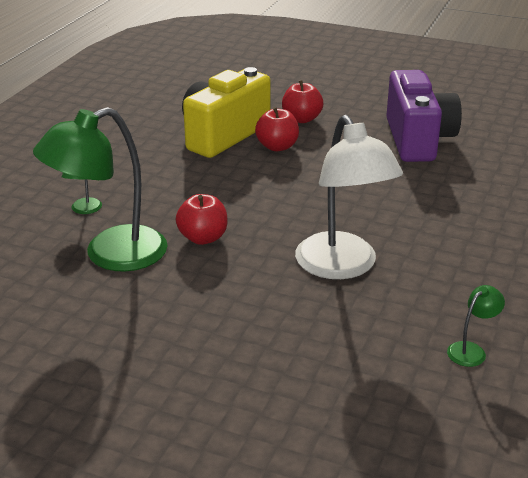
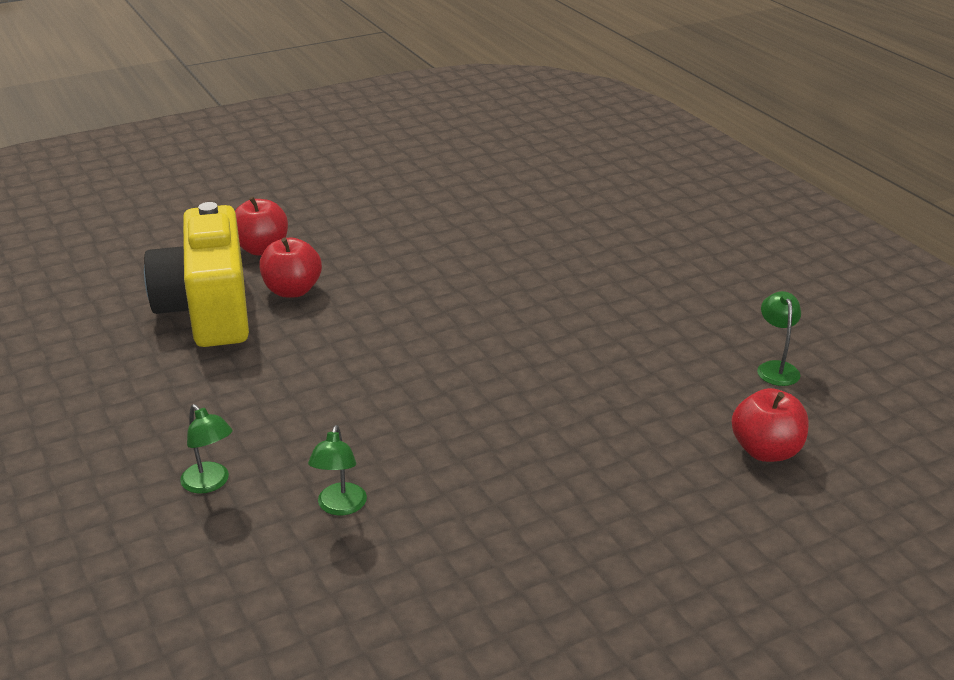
camera: 50 degrees left, 0 degrees up
(110, 255) = (340, 507): green lamp -> green lamp, size x0.41
(203, 238) = (399, 425): red apple -> red apple (766, 451)
(342, 267) = (569, 367): white lamp -> none
(418, 140) = (412, 213): purple camera -> none

